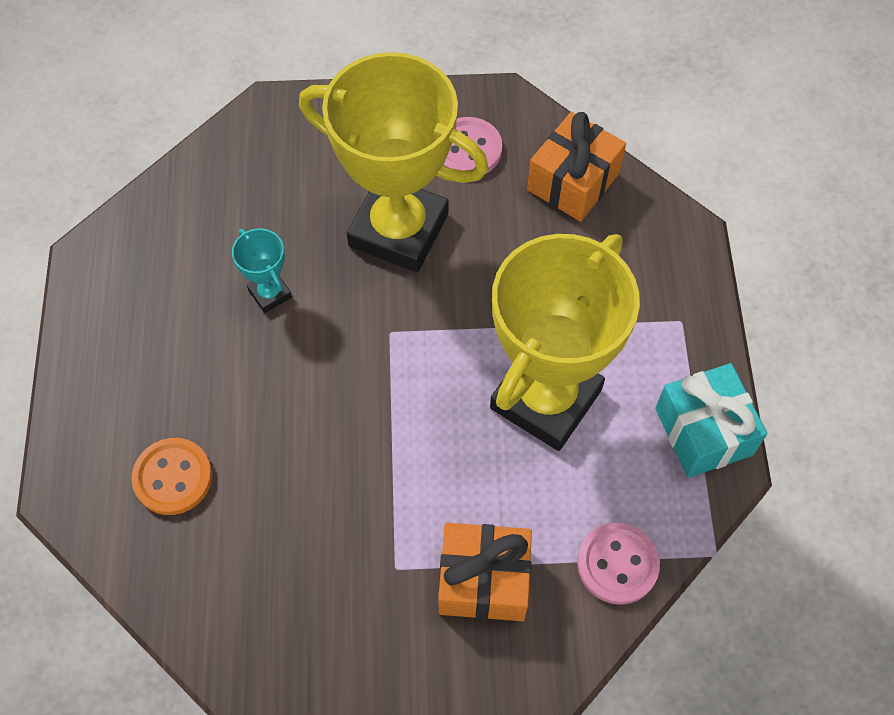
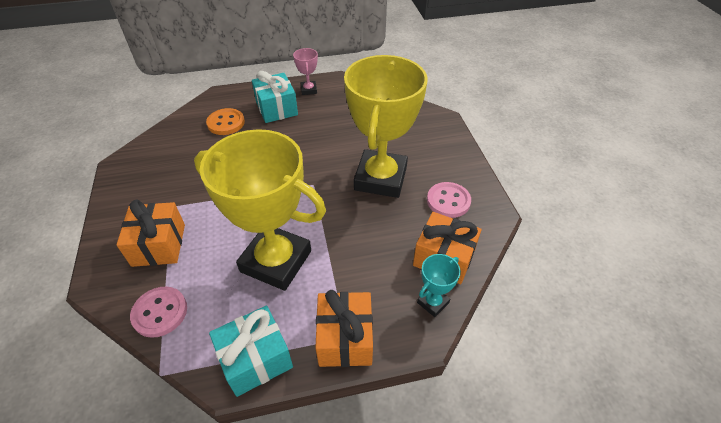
camera: 80 degrees right, 15 degrees down
(106, 313) = (309, 90): none -> pink trophy
(153, 378) = (276, 108): none -> turquoise gift
(270, 293) = (329, 137): turquoise trophy -> turquoise trophy (433, 302)
(684, 322) = (345, 338): none -> orange gift

